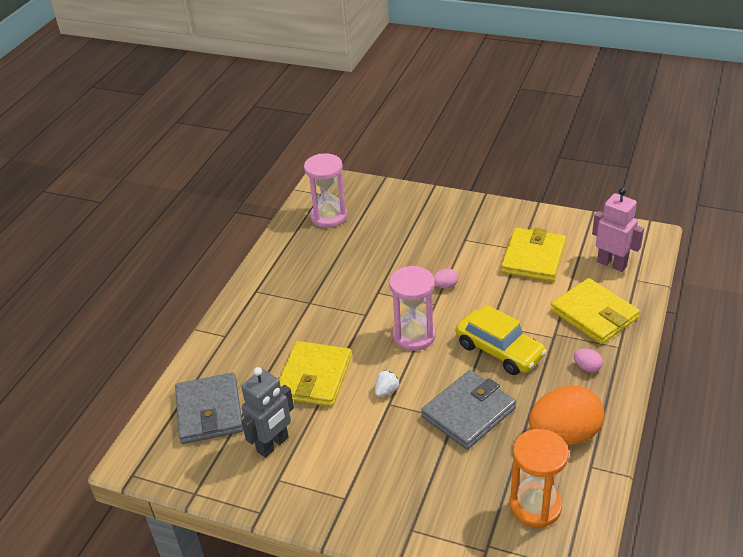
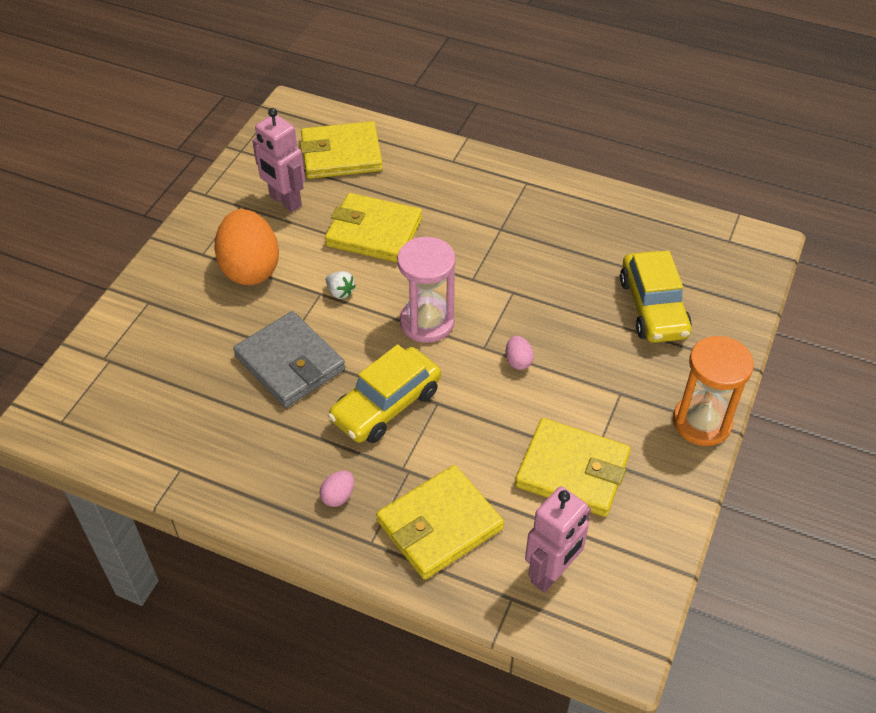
camera: 90 degrees right, 10 degrees up
(209, 411) = (341, 154): grey wallet -> yellow wallet
(273, 445) = (285, 201): grey robot -> pink robot
(328, 216) = (674, 248): pink hourglass -> none
(387, 226) = (653, 307): none -> yellow car
(535, 506) = (142, 407): orange hourglass -> orange hourglass (702, 422)
(564, 434) = (233, 451): orange egg -> orange egg (250, 268)

